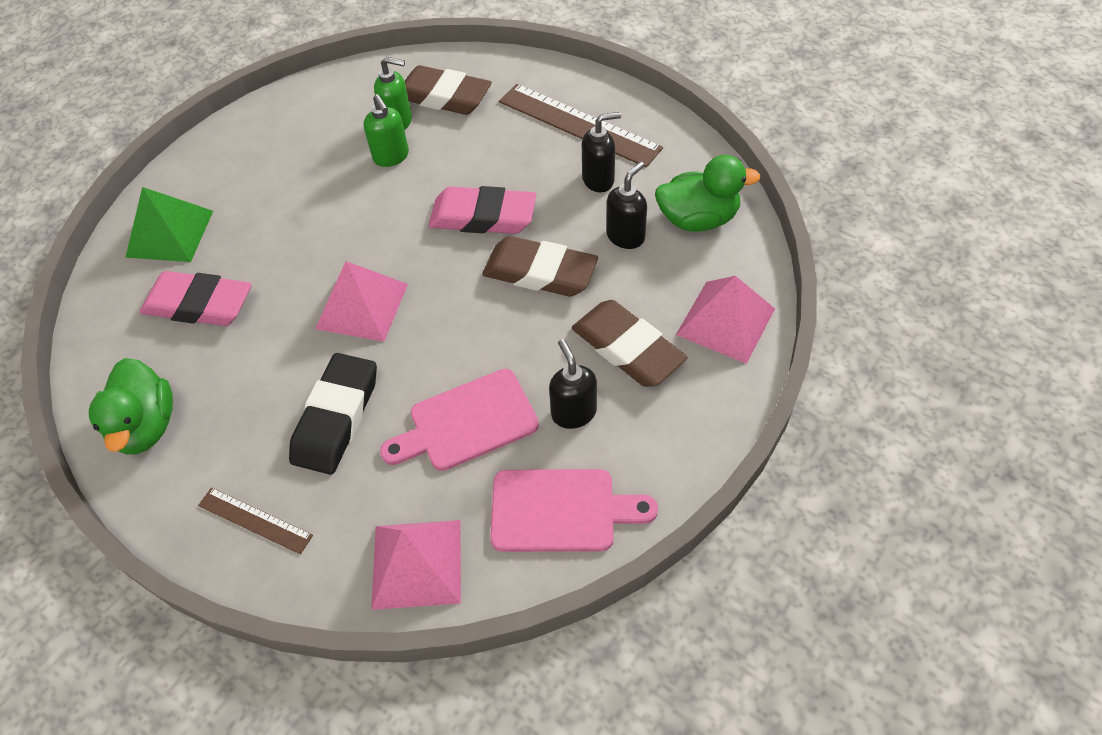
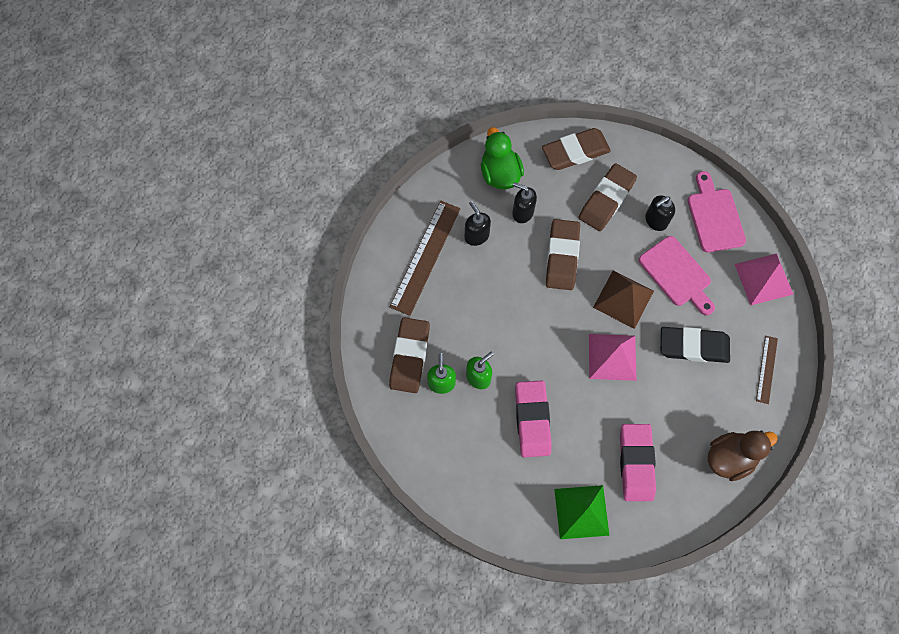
camera: 105 degrees left, 15 degrees up
(146, 426) = (730, 457): green duck -> brown duck
(447, 338) = (623, 299): none -> brown pyramid
(483, 217) = (523, 301): pink eraser -> pink eraser (532, 420)
(725, 321) = (575, 152): pink pyramid -> brown eraser

